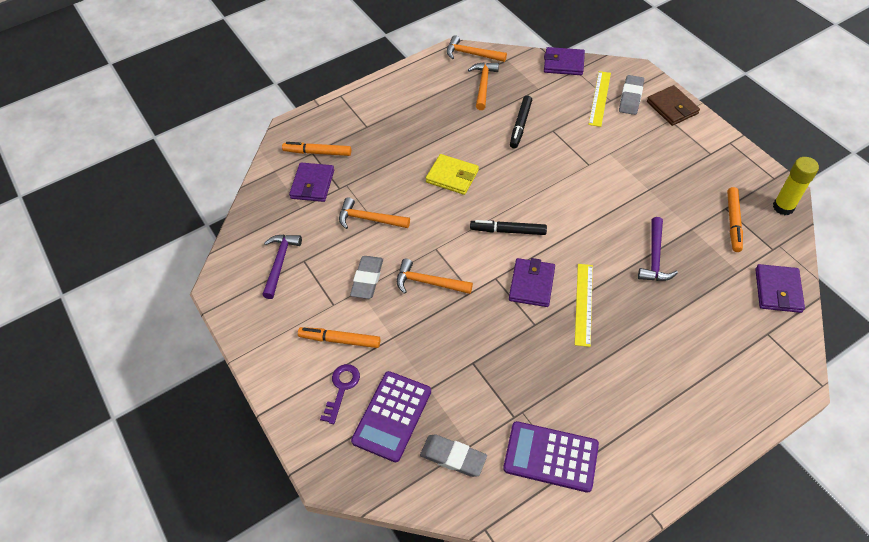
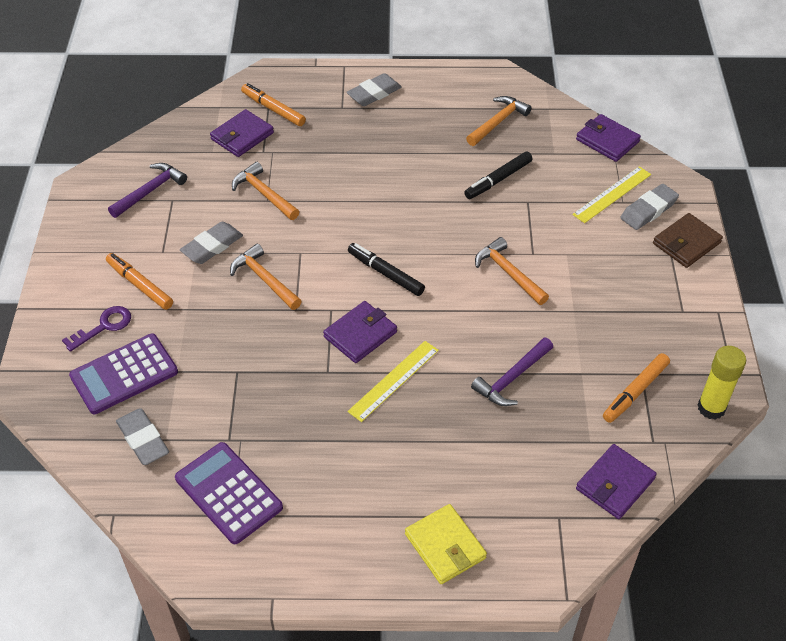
camera: 30 degrees right, 5 degrees down
(380, 105) = (374, 93): none -> grey eraser
(452, 176) = (380, 195): yellow wallet -> yellow wallet (445, 546)
(472, 54) = (515, 86): orange hammer -> orange hammer (508, 273)
(672, 108) = (686, 243): brown wallet -> brown wallet turned 45 degrees clockwise

